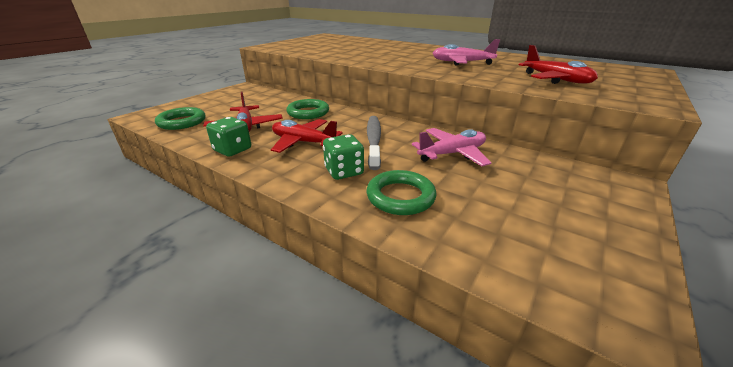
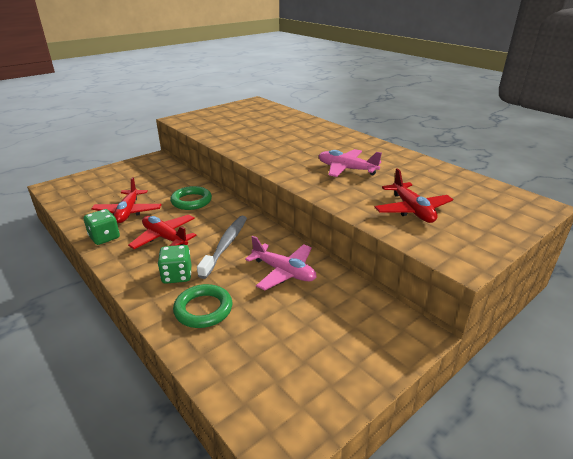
camera: 15 degrees right, 0 degrees up
(182, 122) = (81, 199): green ring -> none
(452, 154) = (284, 272): pink plane -> pink plane turned 45 degrees clockwise

